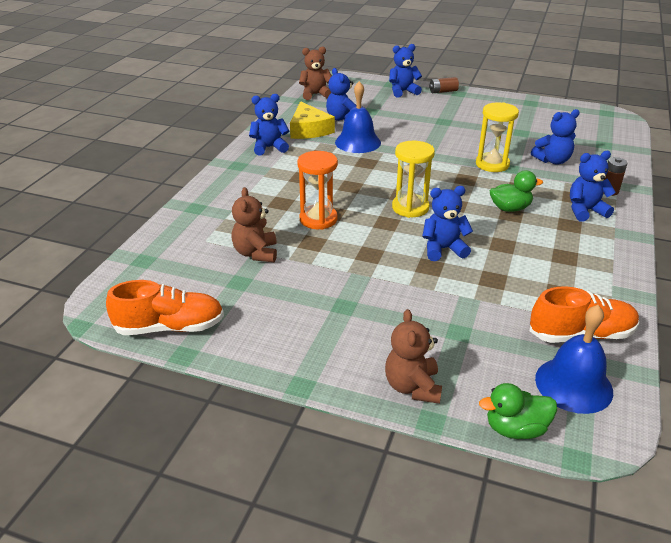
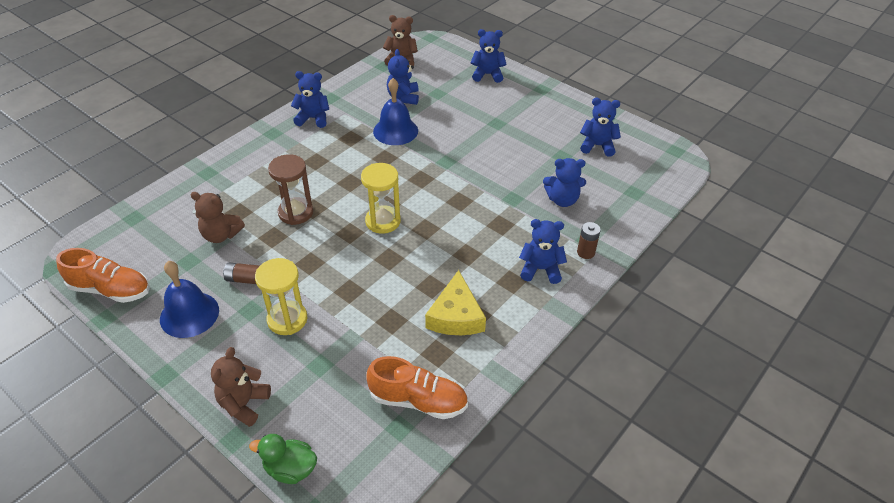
camera: 20 degrees right, 10 degrees up
(256, 253) = (221, 235): brown teddy bear -> brown teddy bear turned 90 degrees counterclockwise
(309, 130) = (363, 104): yellow cheese -> yellow cheese (456, 316)
(318, 219) = (295, 213): orange hourglass -> brown hourglass
(443, 91) = (527, 83): brown battery -> brown battery (245, 279)
(443, 249) = (375, 275): blue teddy bear -> blue teddy bear (597, 146)
(492, 164) = (499, 189): yellow hourglass -> yellow hourglass (287, 319)
(510, 208) = (472, 247): green duck -> none
(573, 384) = (369, 446): blue bell -> blue bell (189, 314)

